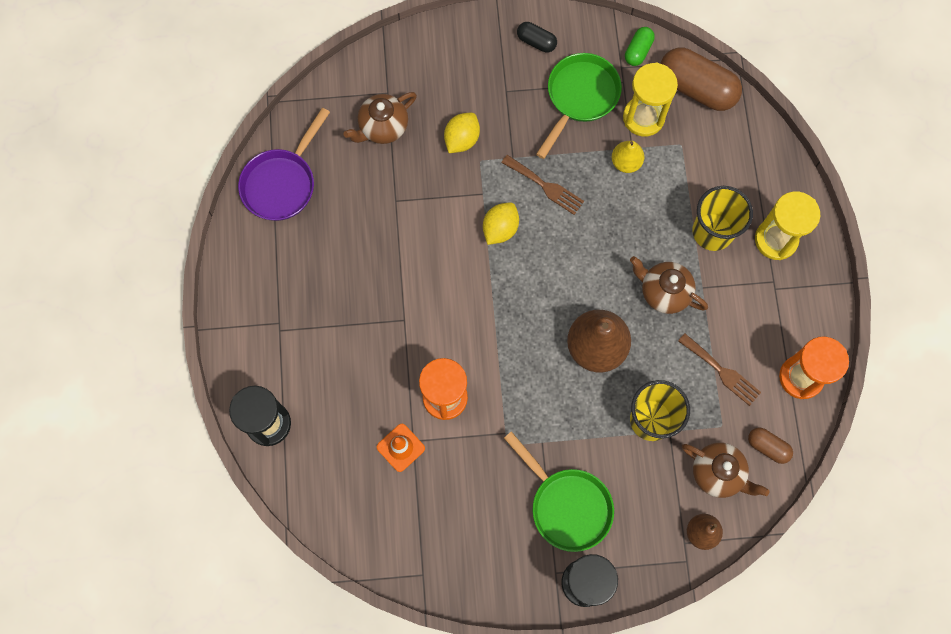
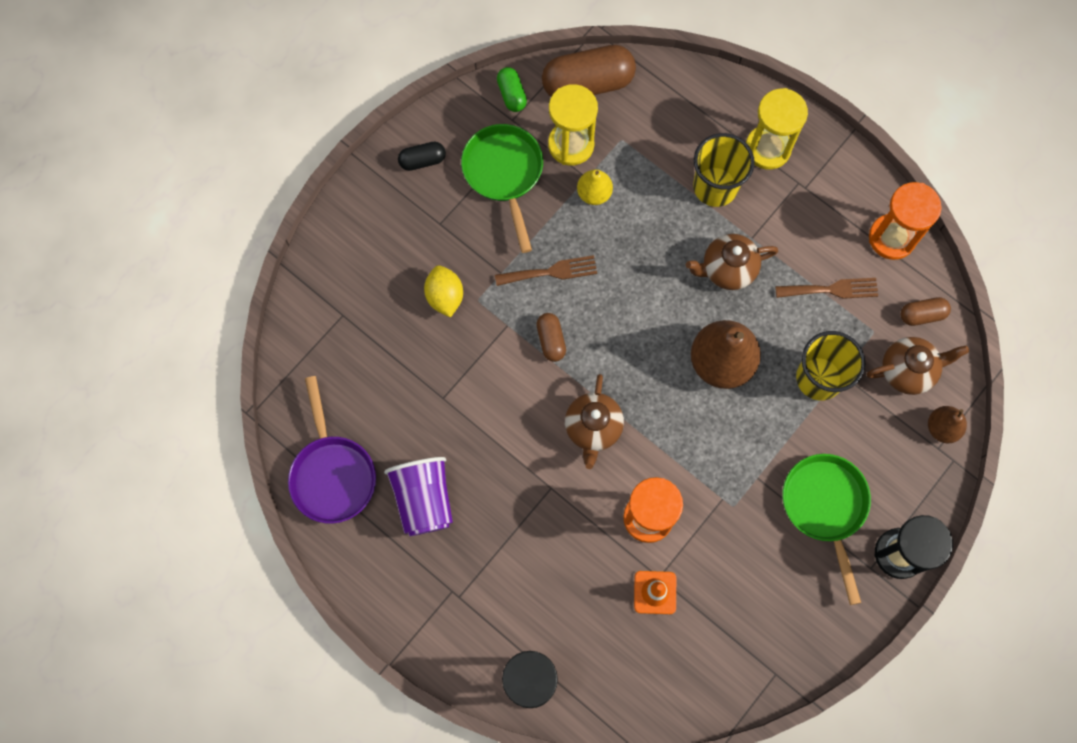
camera: 45 degrees left, 0 degrees up
(319, 251) = (424, 500): none -> purple cup
(382, 127) = (369, 348): brown teapot -> brown teapot (593, 428)
(500, 229) = (551, 340): yellow lemon -> brown capsule
(566, 505) = (825, 508): green pan -> green pan turned 105 degrees counterclockwise

